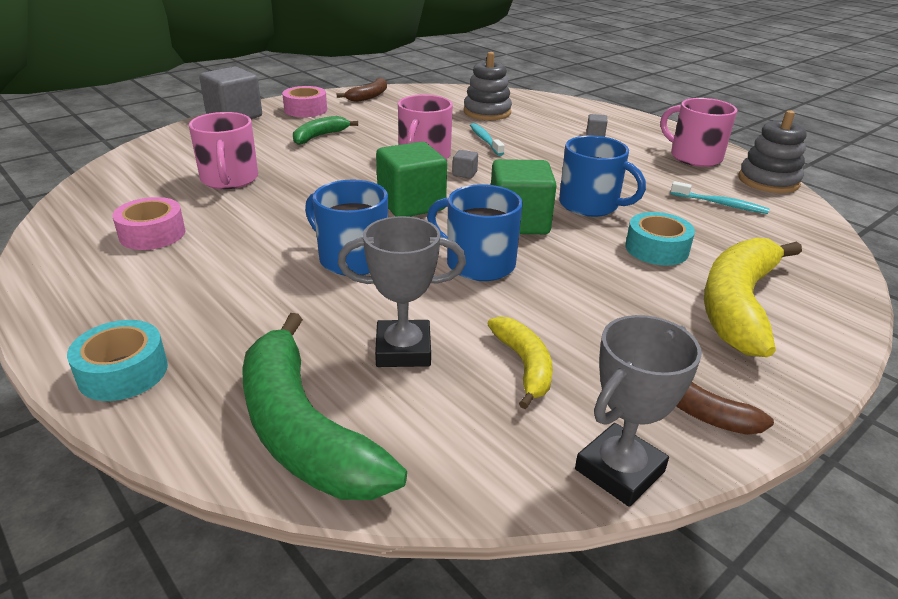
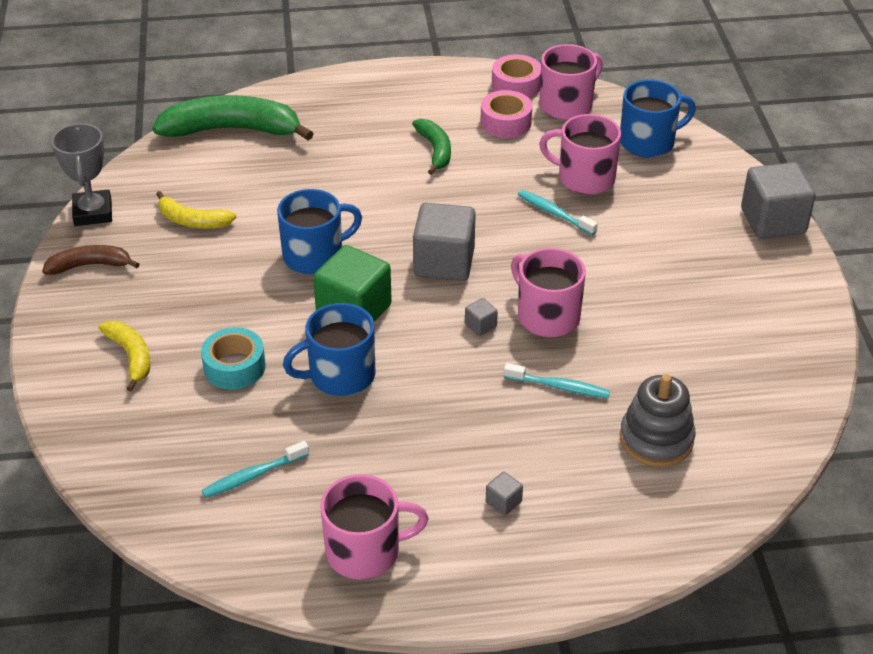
camera: 125 degrees right, 10 degrees up
(98, 212) = (567, 105): none -> pink mug
(123, 372) = (341, 88): turquoise tape -> none
(294, 180) = (554, 213): none -> turquoise toothbrush
(305, 110) = (765, 280): pink tape -> pink tape (516, 85)
(319, 136) = (661, 262): green banana -> green banana (435, 150)
(352, 259) = (382, 199): blue mug -> blue mug (648, 142)
(369, 96) = (793, 353): brown banana -> none
(403, 350) = (257, 182): grey trophy -> none
(411, 204) = (444, 262): green cube -> grey cube
(738, 305) = (131, 356): yellow banana -> yellow banana, size x0.54
(768, 181) = (254, 567): grey stacking toy -> none

